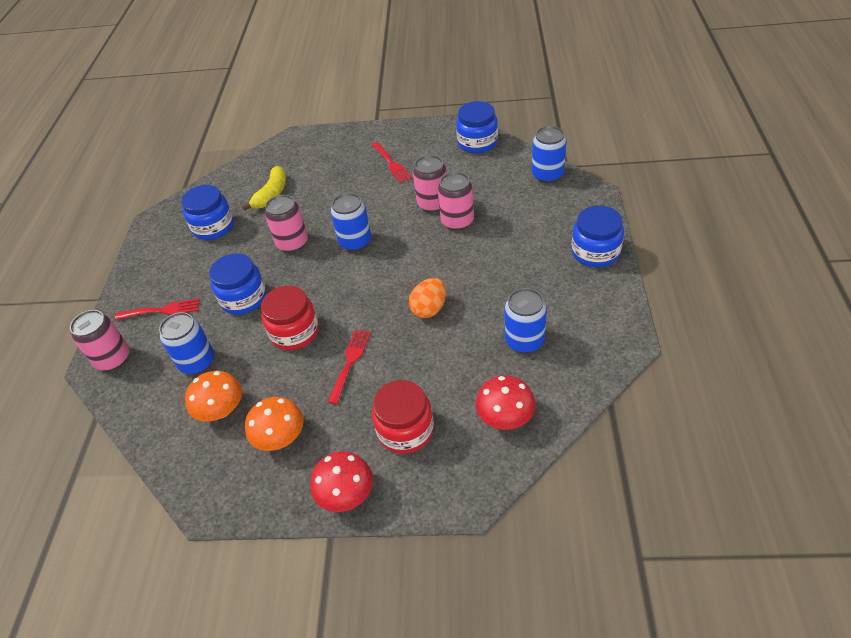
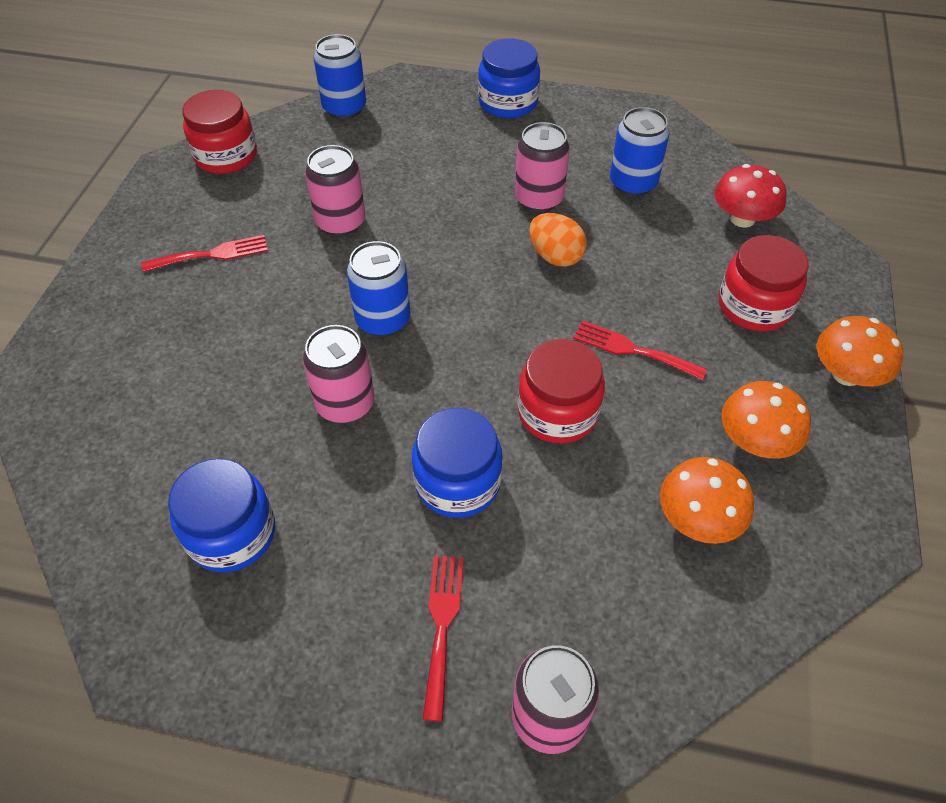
camera: 85 degrees left, 5 degrees up
(197, 362) = (590, 557): blue can -> none
(271, 194) = (187, 429): yellow banana -> none
(346, 494) = (846, 374): red mushroom -> orange mushroom
(457, 221) = (393, 204): pink can -> pink can (539, 199)
(477, 142) = (226, 156): blue jar -> red jar

